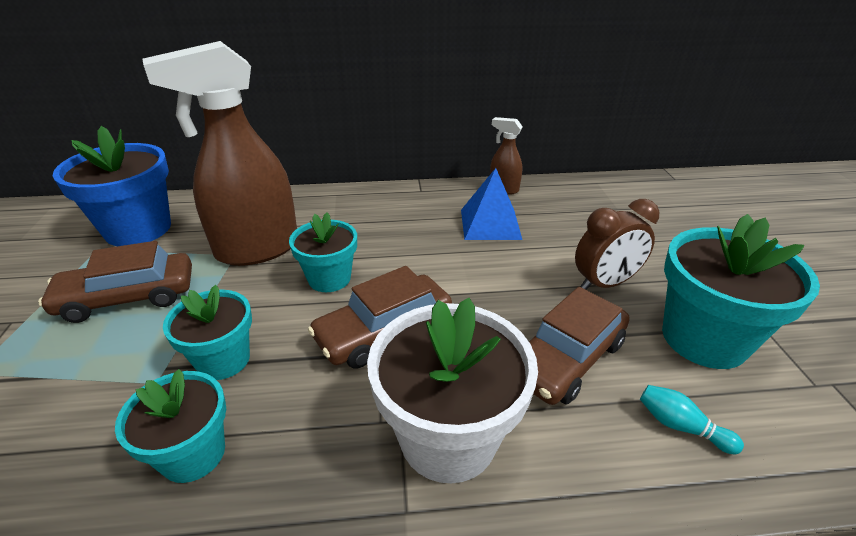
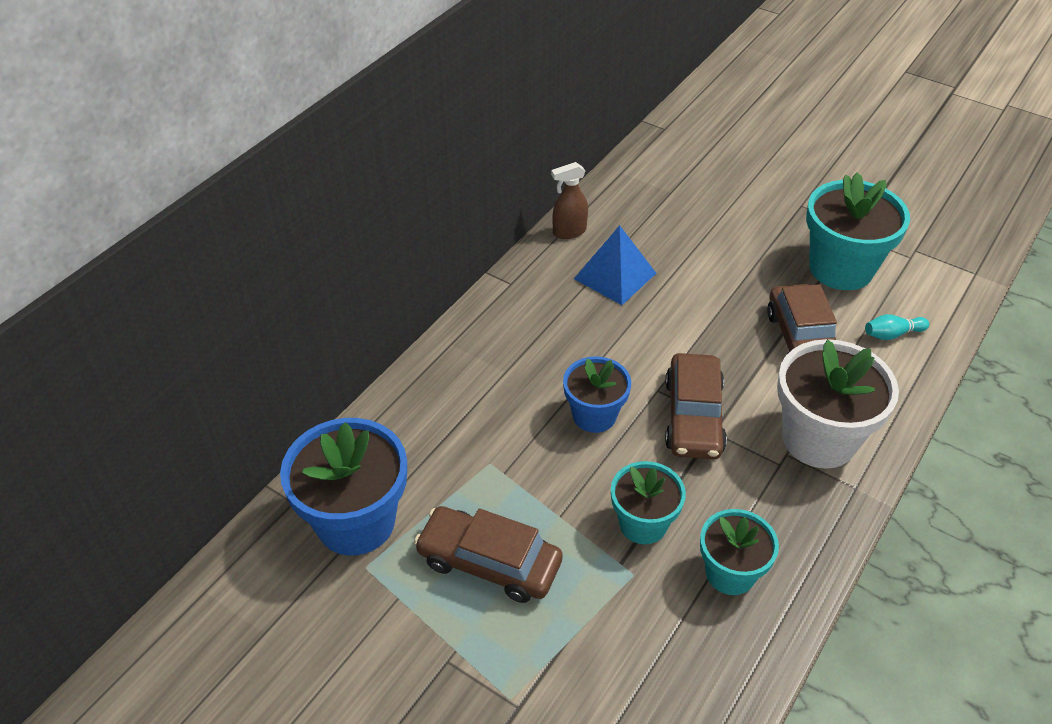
camera: 50 degrees left, 10 degrees up
(128, 297) = (489, 562): brown car -> brown car turned 90 degrees clockwise
(256, 250) = (497, 444): brown spray bottle -> none
(329, 278) = (594, 415): turquoise flower pot -> blue flower pot
(605, 284) = (750, 270): brown clock -> none

